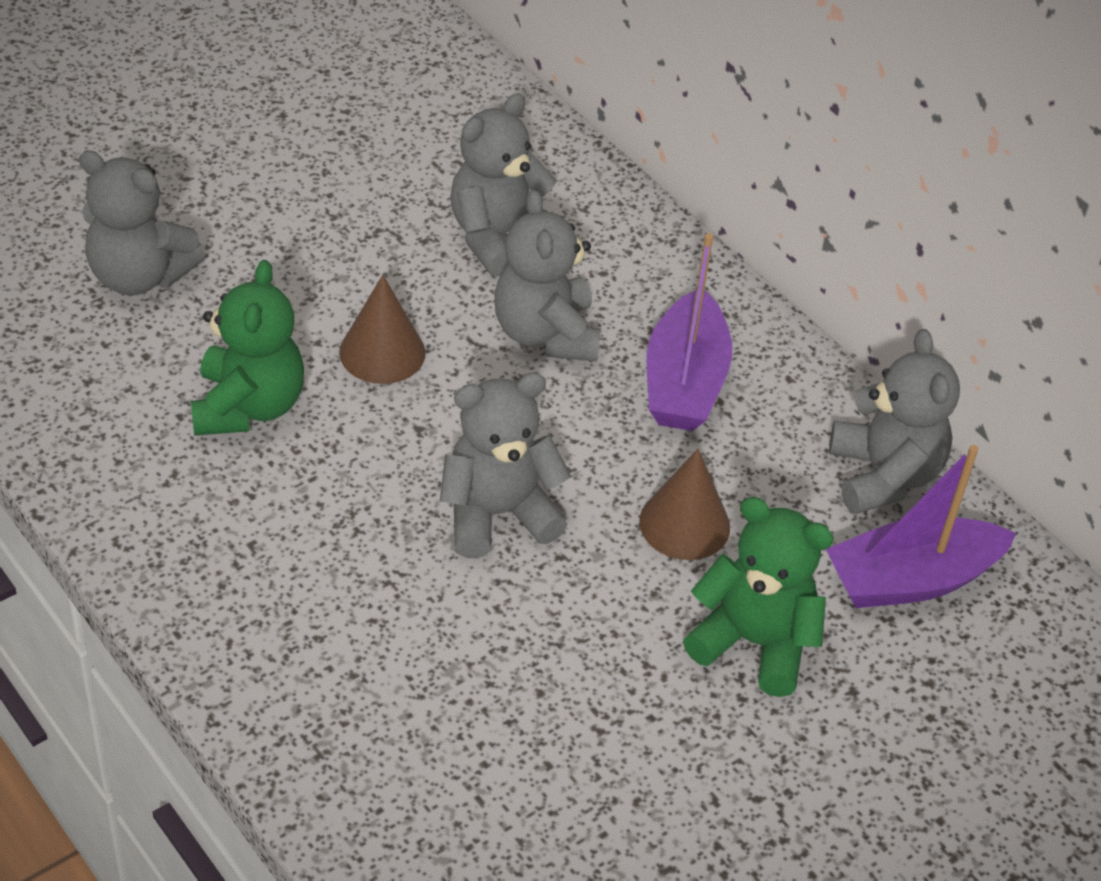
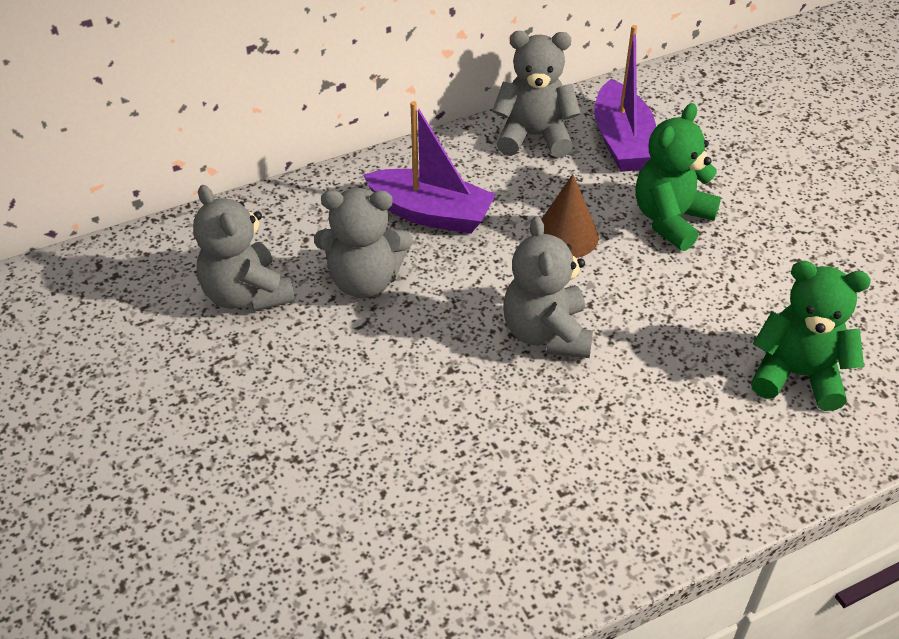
camera: 75 degrees left, 0 degrees up
(140, 276) = (216, 557): grey teddy bear -> none
(248, 406) = (406, 482): green teddy bear -> green teddy bear (797, 375)
(382, 352) = (361, 383): brown cone -> none

